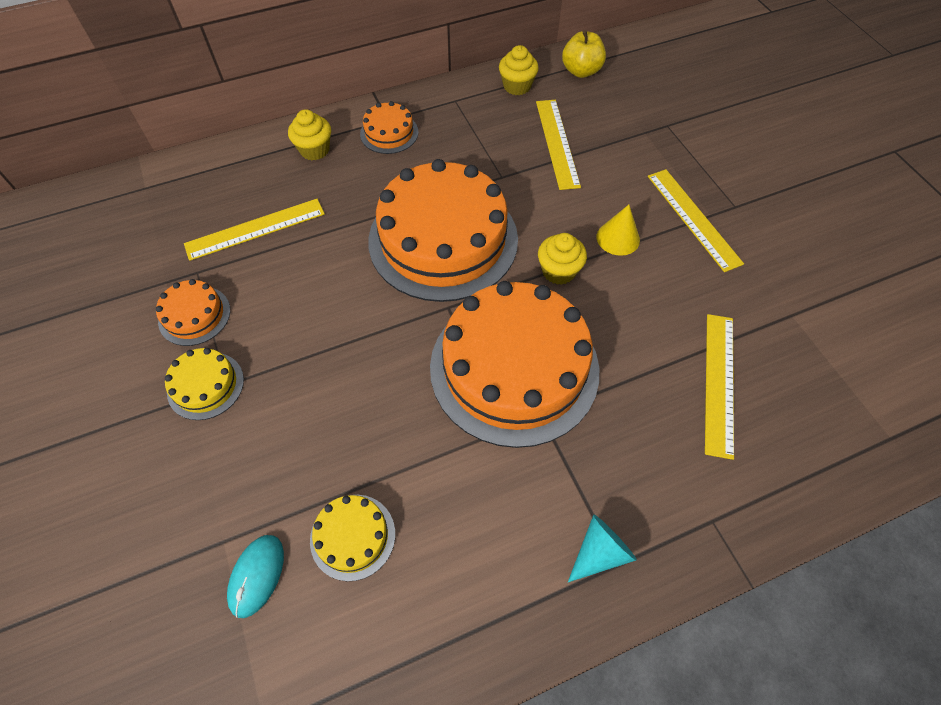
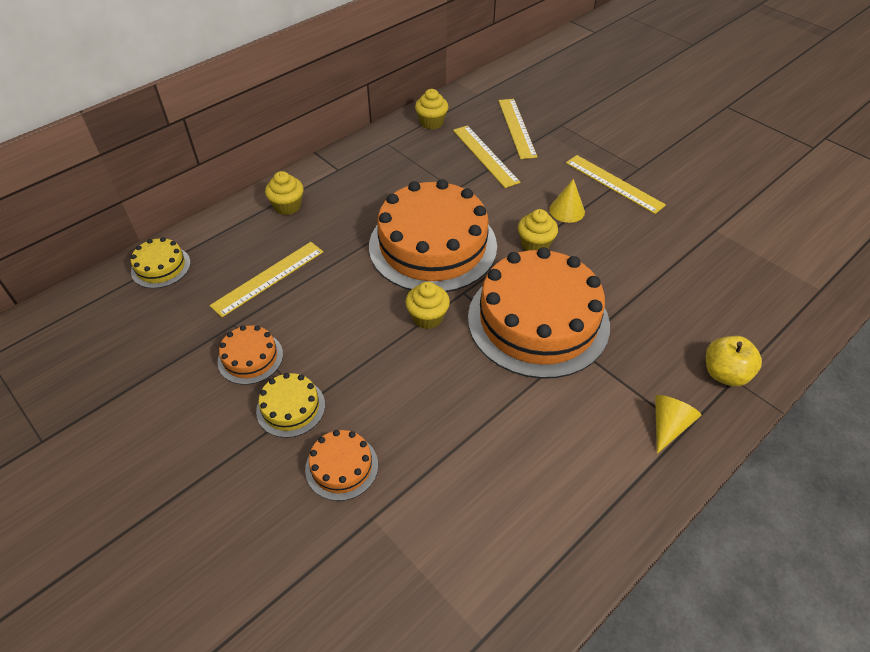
camera: 20 degrees left, 10 degrees down
(257, 575) = (415, 533): turquoise mouse -> none
(352, 536) = (478, 478): yellow cake -> yellow cake (161, 267)
(389, 133) = (345, 179): orange cake -> orange cake (341, 467)
(394, 325) = (427, 317): none -> yellow cupcake
(581, 71) = (476, 101): yellow apple -> yellow apple (725, 374)
(599, 552) = (668, 425): turquoise cone -> yellow cone
(719, 382) = (690, 287): yellow ruler -> yellow ruler (517, 128)

